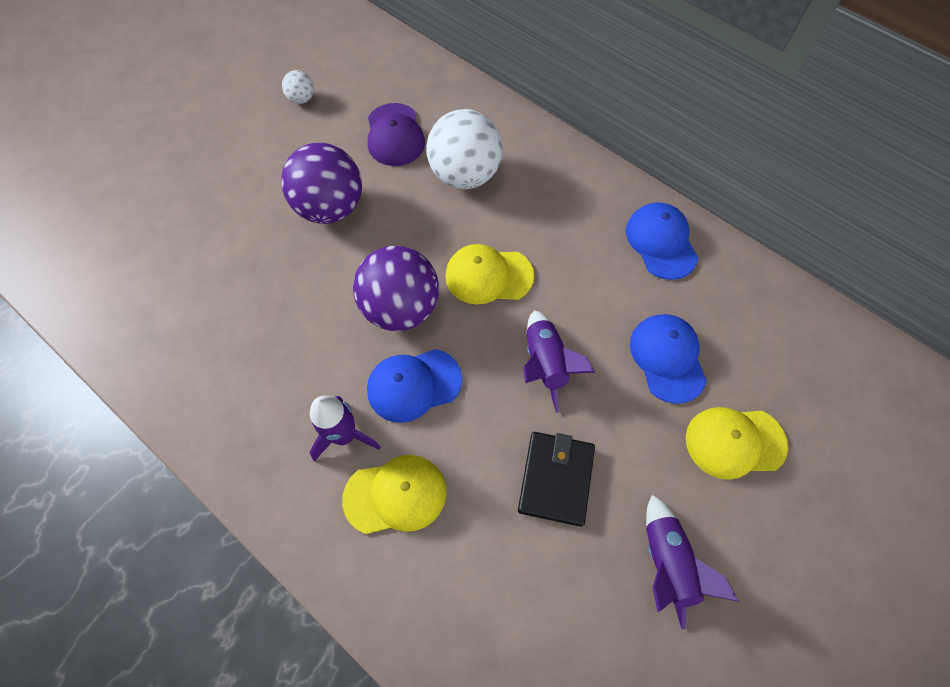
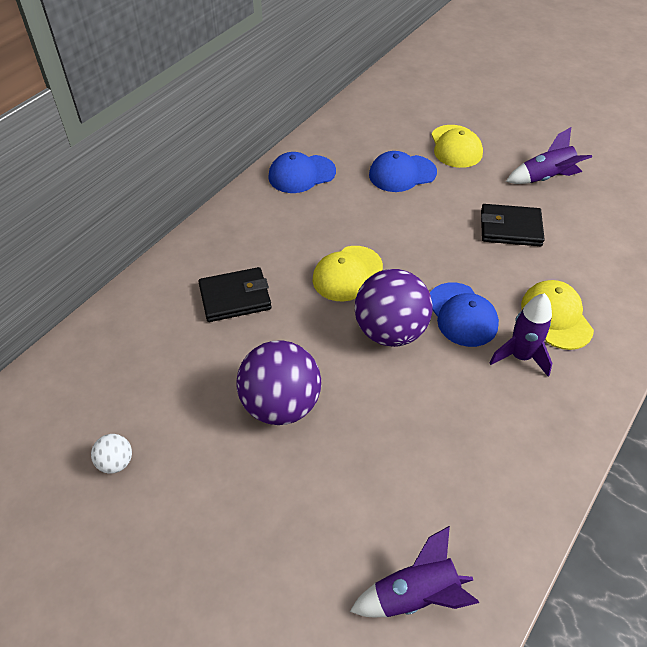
camera: 95 degrees left, 15 degrees down
(395, 135) = (181, 360): purple cap -> none
(465, 175) = (235, 297): white ball -> black wallet
(488, 276) = (347, 274): yellow cap -> yellow cap turned 45 degrees clockwise
(545, 363) = (422, 236): purple rocket -> purple rocket (415, 595)

